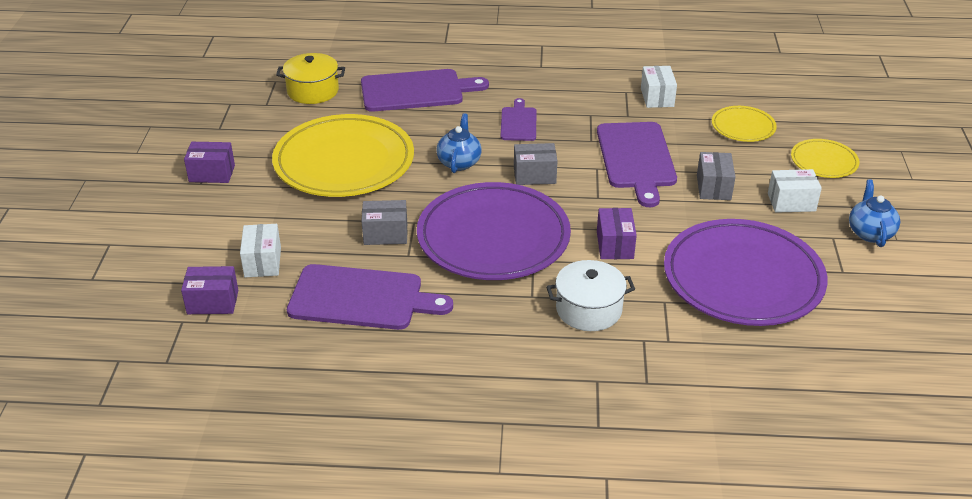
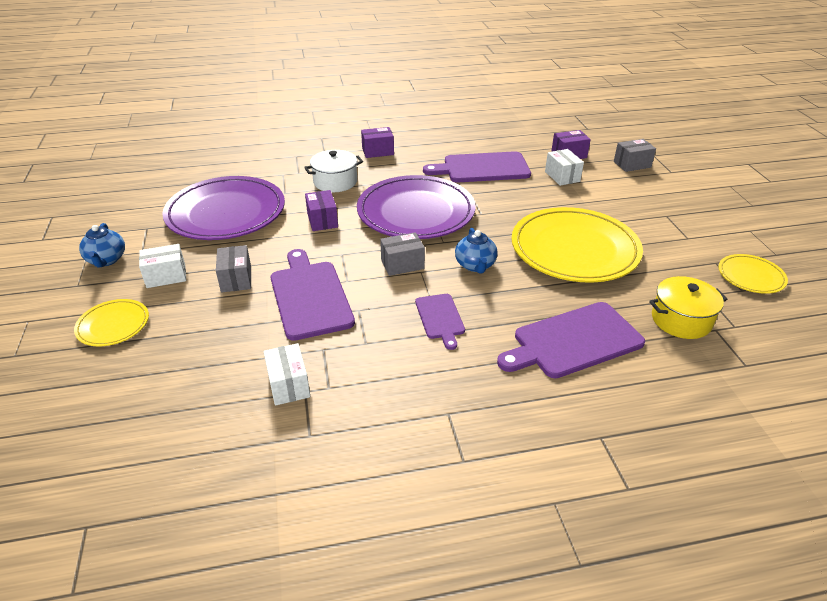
camera: 165 degrees right, 0 degrees up
(212, 173) = (668, 223): purple box -> purple box (378, 151)
(385, 234) = (495, 203): grey box -> grey box (632, 164)
(743, 127) = (189, 357): yellow plate -> yellow plate (751, 276)

